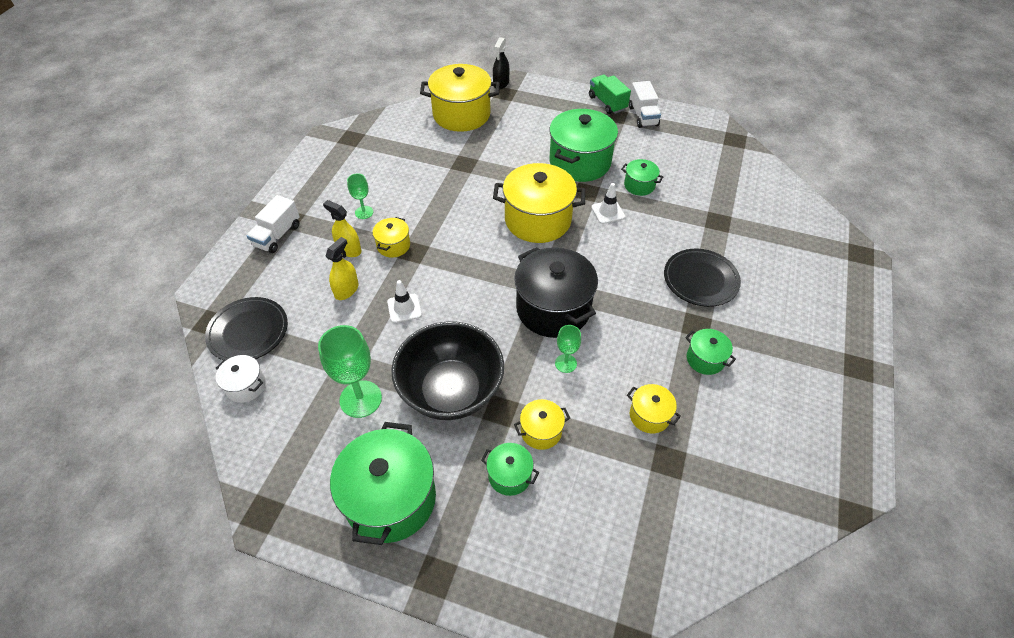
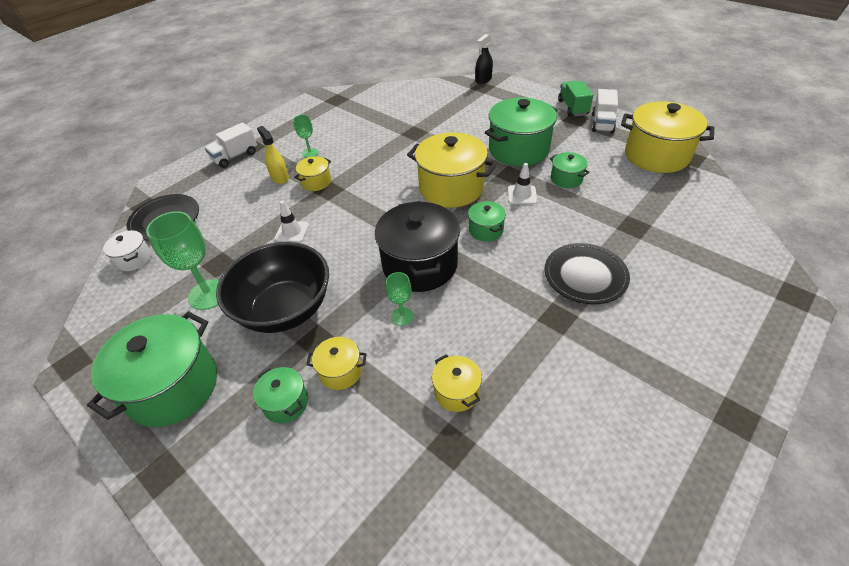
camera: 25 degrees right, 5 degrees down
(346, 290) = (257, 207): yellow spray bottle -> none
(461, 114) = (435, 97): yellow pot -> yellow pot (656, 155)
(705, 359) = (549, 354): green pot -> green pot (485, 230)

